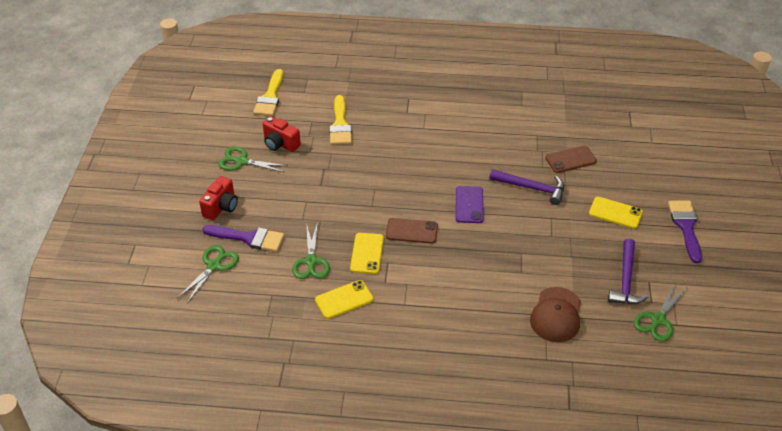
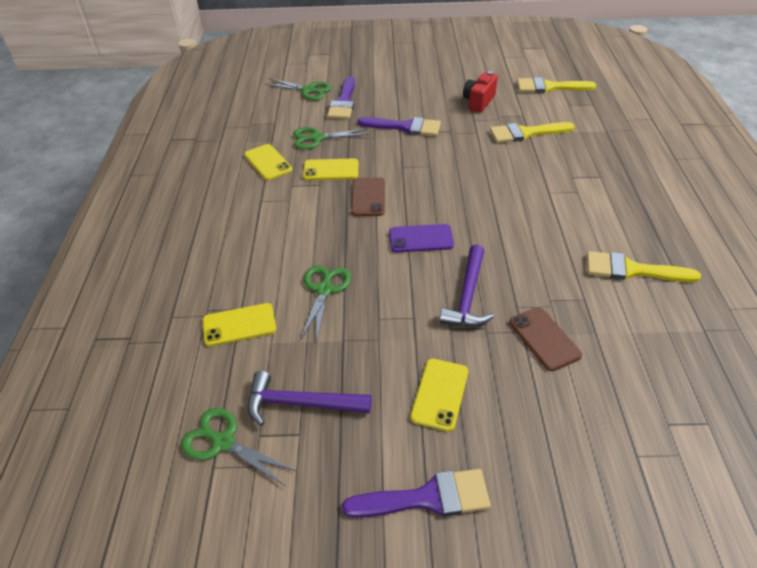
camera: 85 degrees right, 0 degrees up
(221, 207) = (381, 84): red camera -> none
(242, 161) = (445, 85): green scissors -> green scissors (324, 290)
(309, 197) = (405, 127): none -> purple brush
(511, 108) = (631, 270): none -> yellow brush
(556, 315) = (239, 325): brown cap -> yellow phone

